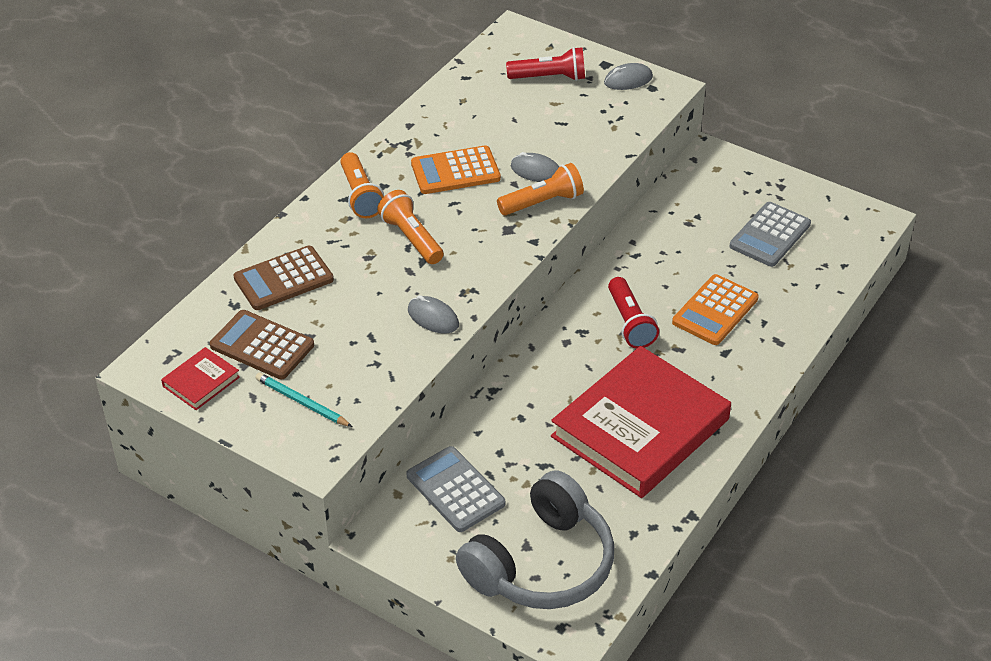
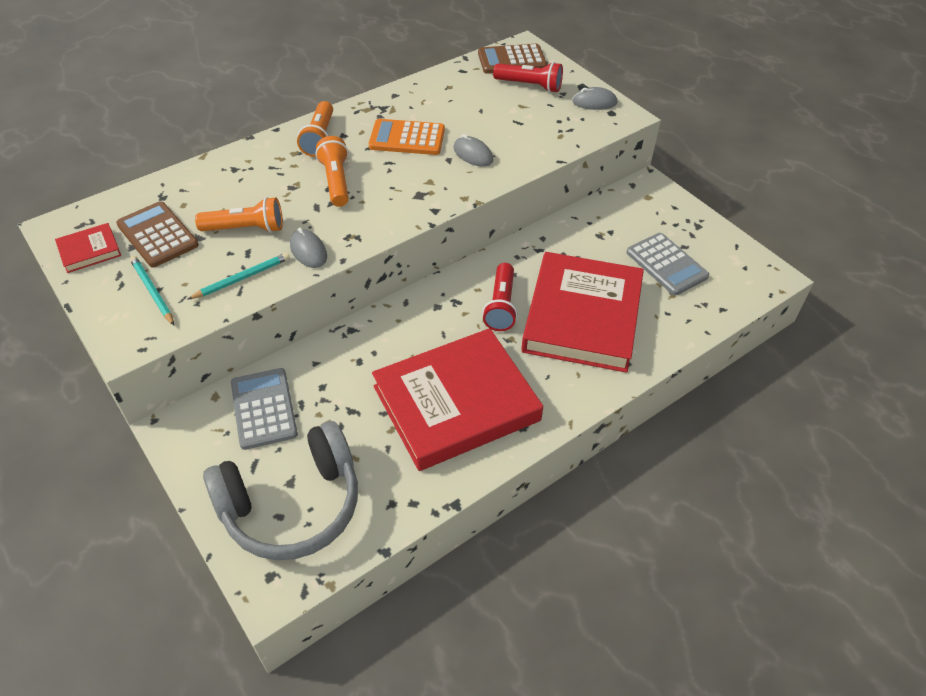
camera: 20 degrees right, 5 degrees up
(283, 279) = (214, 187): brown calculator -> brown calculator (512, 60)
(384, 363) = (242, 278): none -> turquoise pencil
(542, 202) = (462, 180): orange flashlight -> orange flashlight (246, 228)
(715, 310) = (582, 316): orange calculator -> red book
(770, 235) = (666, 264): grey calculator -> grey calculator turned 90 degrees counterclockwise

